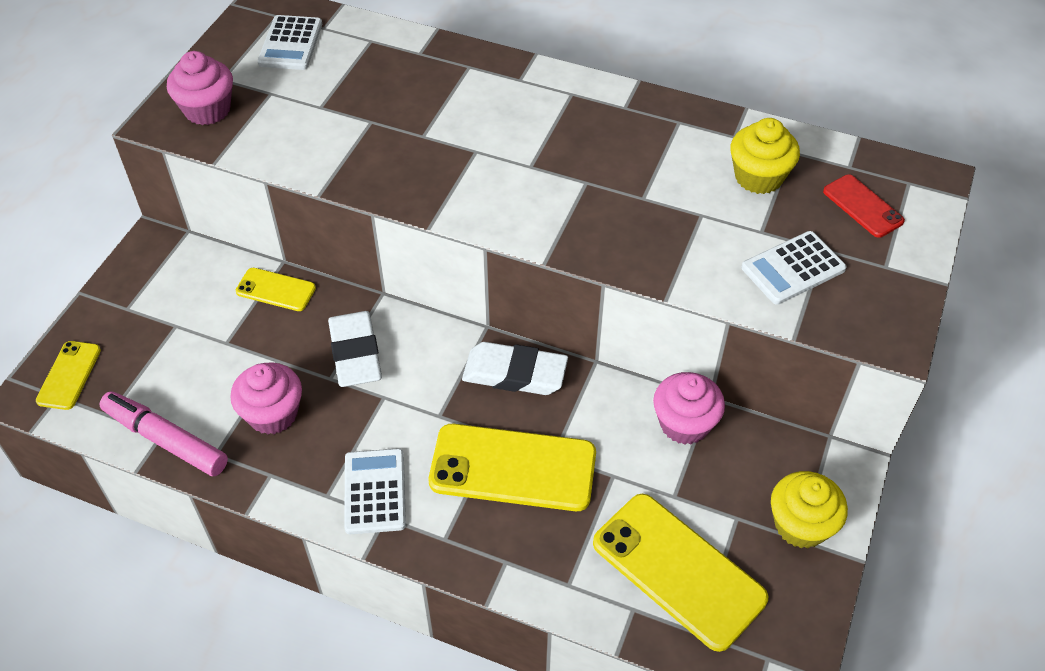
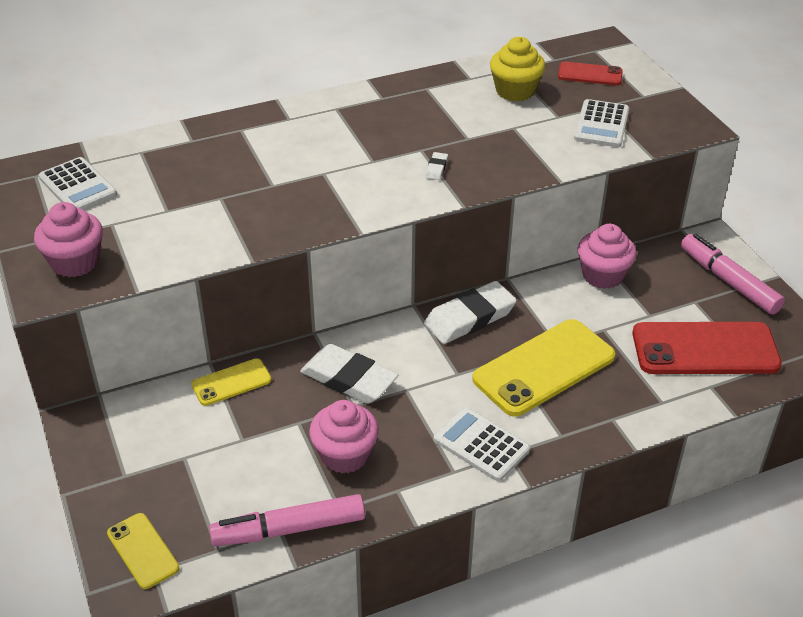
camera: 45 degrees left, 10 degrees down
(572, 210) = (436, 168): none -> white eraser
(678, 571) = (705, 349): yellow phone -> red phone
(801, 525) = (728, 281): yellow cupcake -> pink marker

